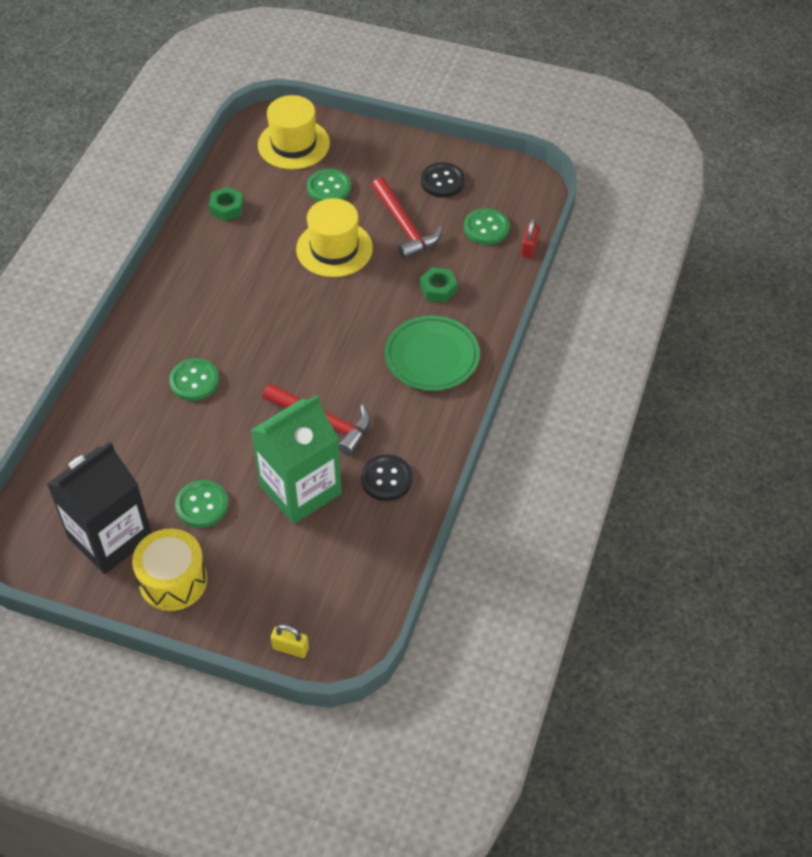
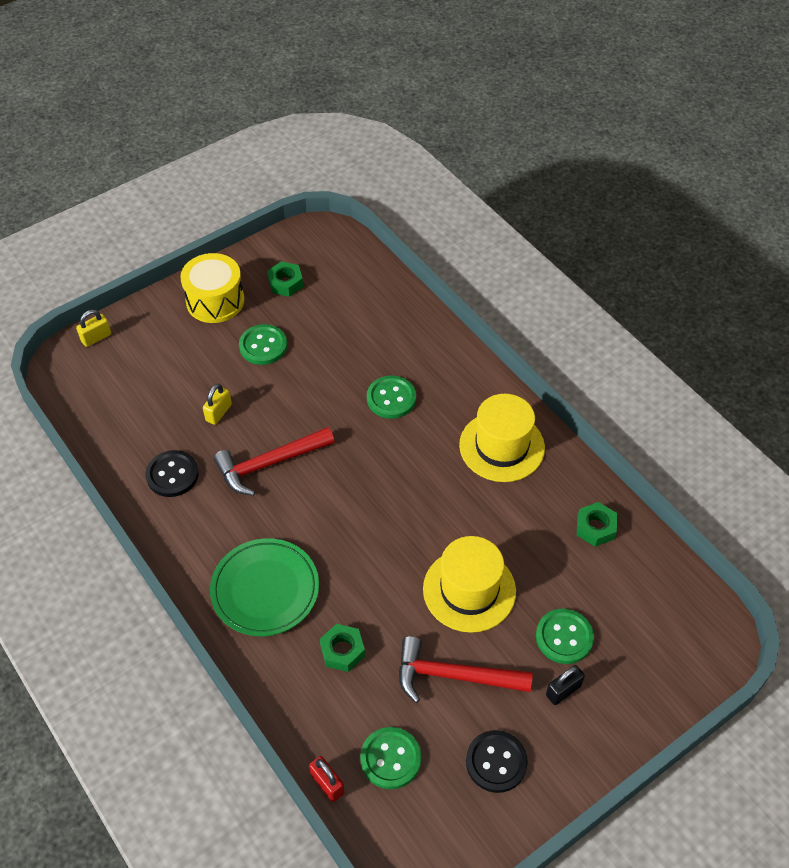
camera: 125 degrees right, 0 degrees up
(110, 537) = (285, 283): black carton -> green nut
(293, 144) = (660, 643): yellow hat -> yellow hat (502, 446)
(300, 489) = (218, 412): green carton -> yellow padlock
(367, 173) = (563, 690): none -> black padlock

